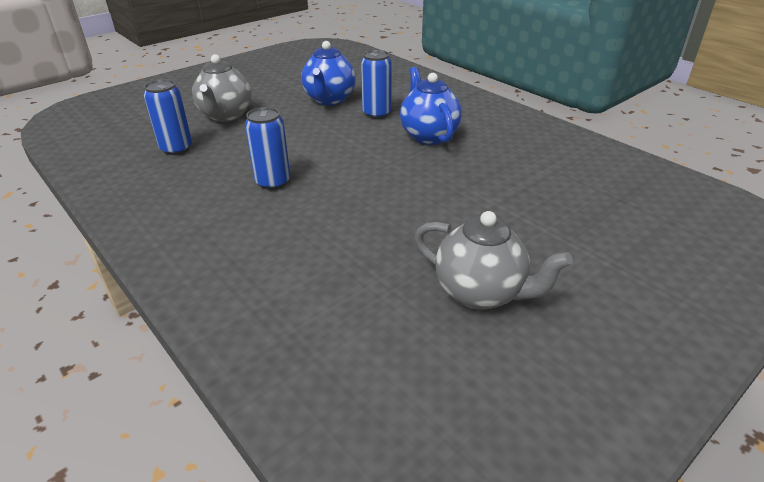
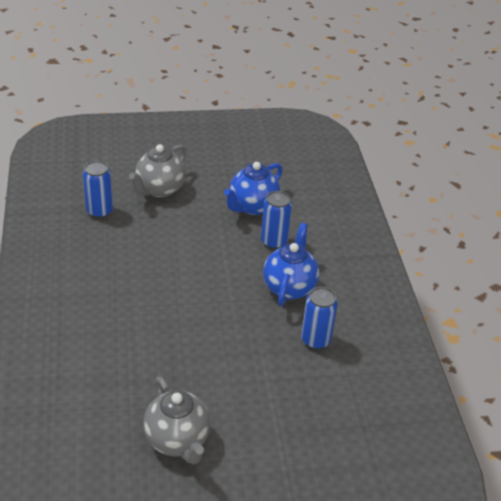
camera: 30 degrees right, 5 degrees up
(273, 182) = (136, 278): blue can -> blue can (315, 340)

